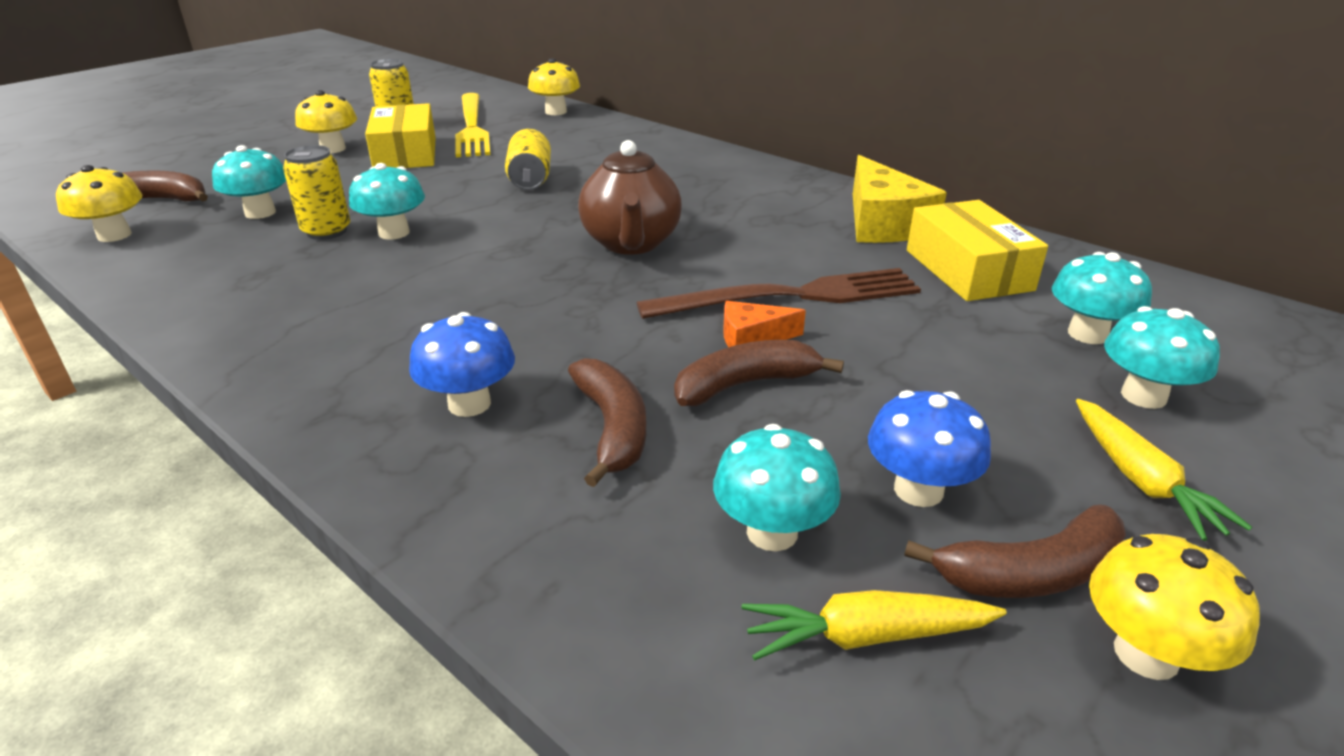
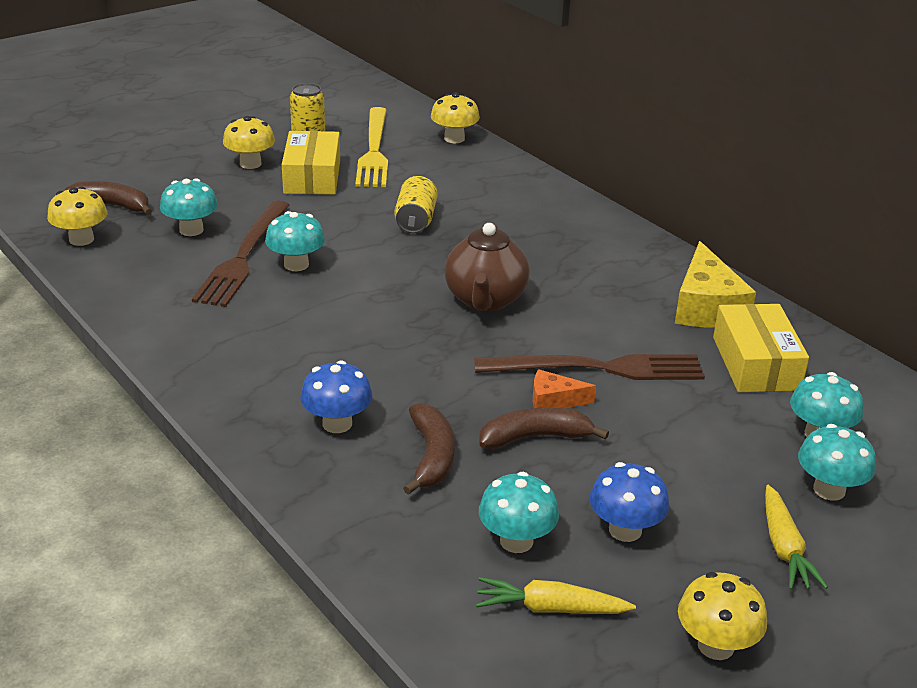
camera: 10 degrees right, 0 degrees up
(327, 231) = (243, 256): yellow can -> brown fork
(1030, 573) = (671, 591): brown banana -> none

